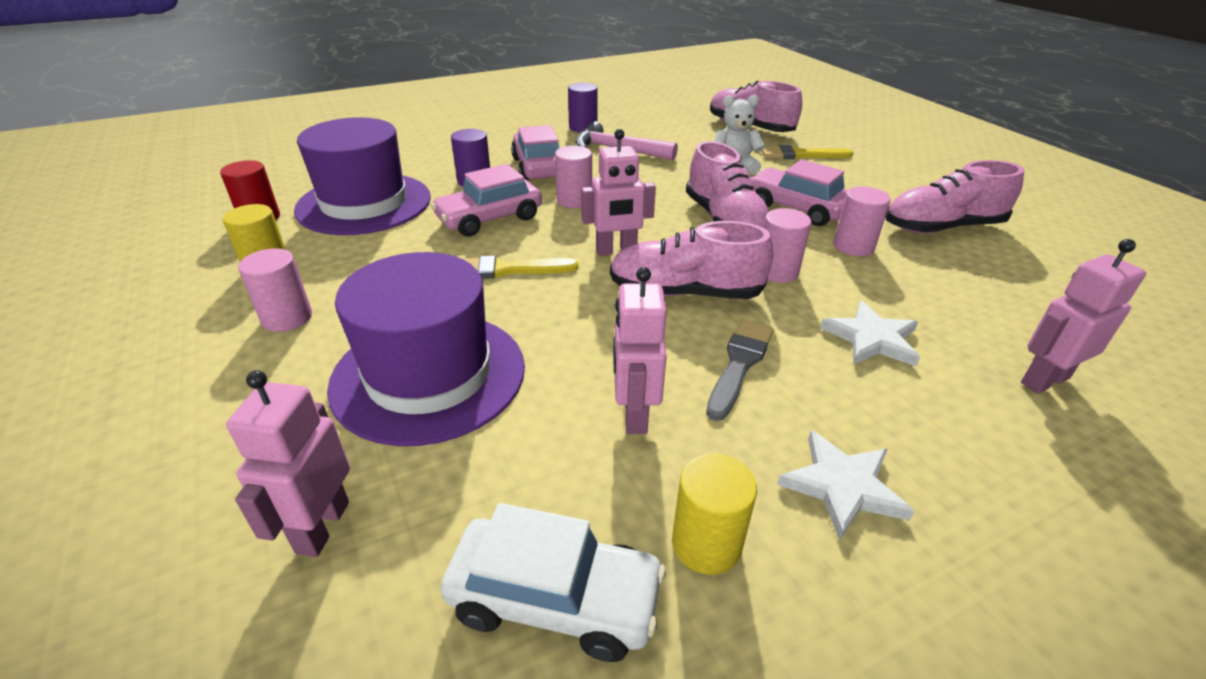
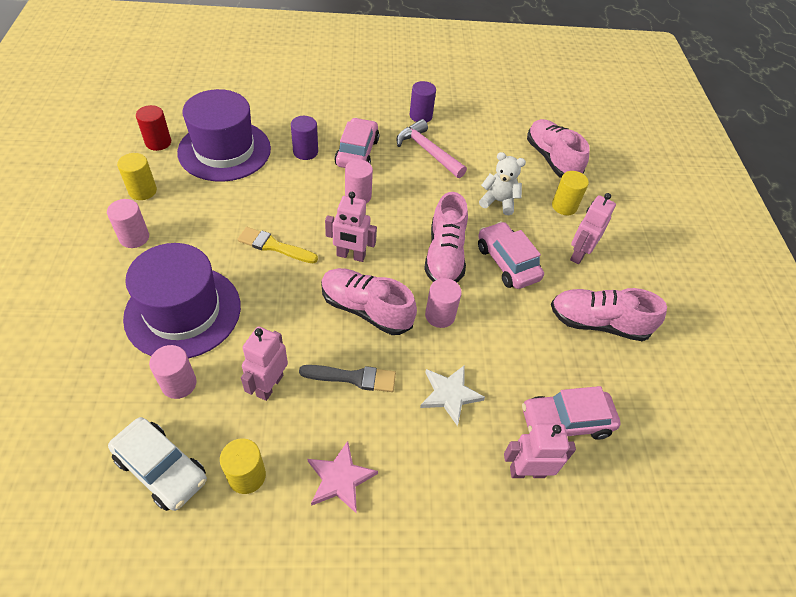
camera: 20 degrees right, 15 degrees up
(322, 527) = (87, 384): pink robot -> pink robot (579, 254)
(489, 219) = (292, 194): pink car -> pink car (565, 422)
(739, 364) = (353, 378): grey brush -> grey brush turned 45 degrees clockwise
(801, 155) = (564, 206): yellow brush -> yellow cylinder
(842, 486) = (340, 479): white star -> pink star
(853, 246) = (513, 314): pink cylinder -> pink cylinder (179, 384)

